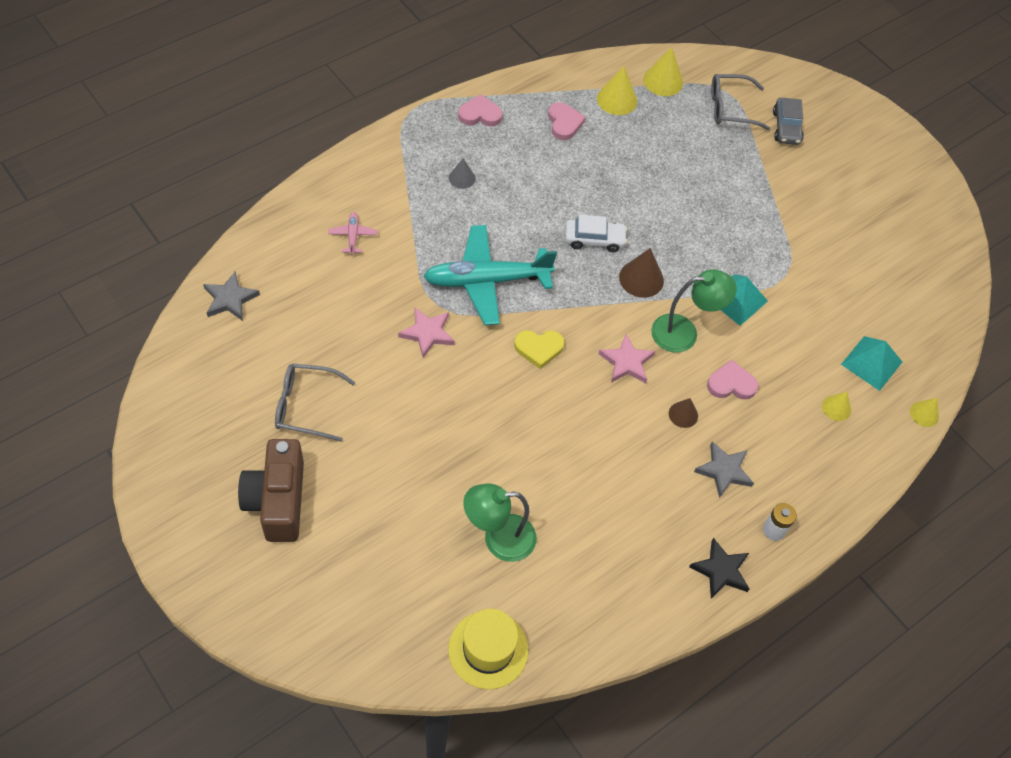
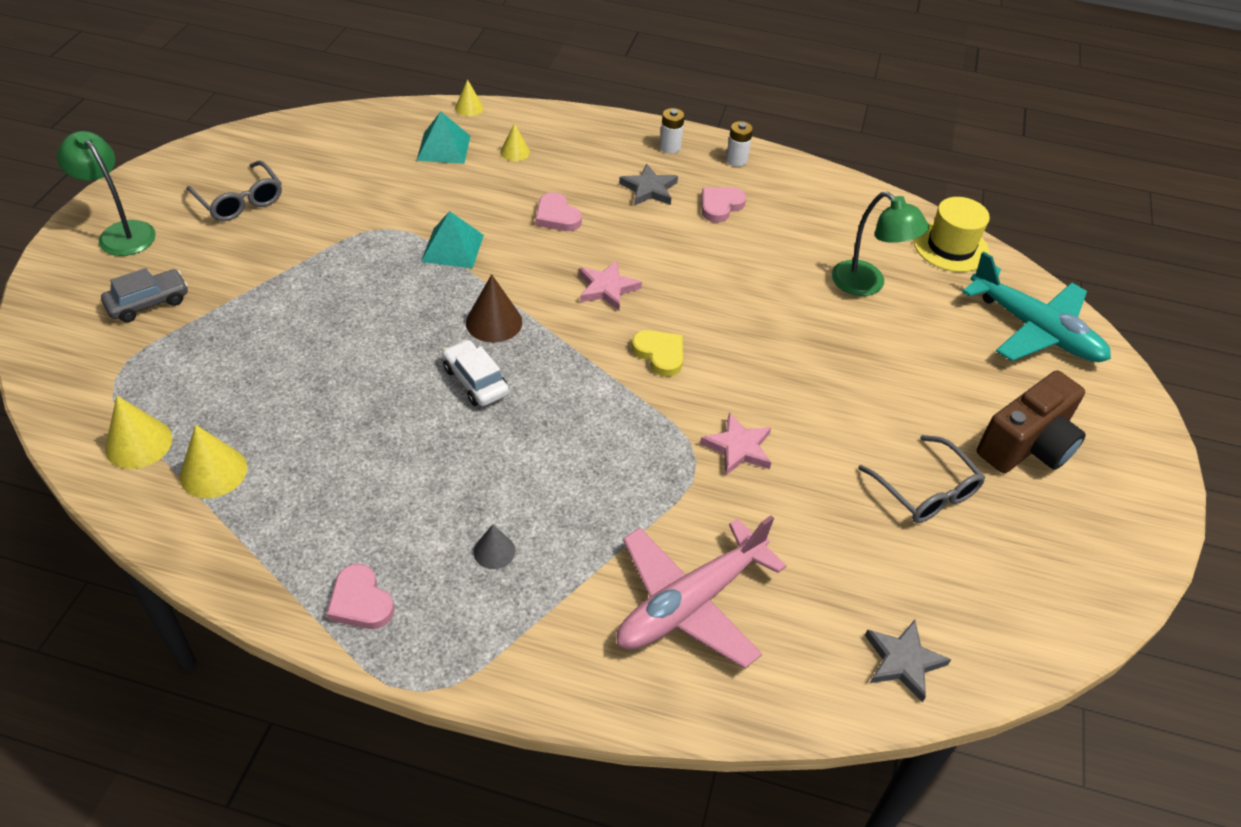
camera: 125 degrees left, 10 degrees down
(353, 236) = (690, 603): pink plane -> pink plane, size x2.44
(486, 281) = (622, 439): turquoise plane -> turquoise plane (1034, 330)
(564, 123) = (303, 502): pink heart -> pink heart (720, 206)
(683, 414) = (622, 231): brown cone -> none
(684, 332) = (530, 266): green lamp -> green lamp (121, 232)
(721, 570) = (736, 160): black star -> white battery
(731, 108) = (147, 360): grey glasses -> grey glasses (240, 201)

